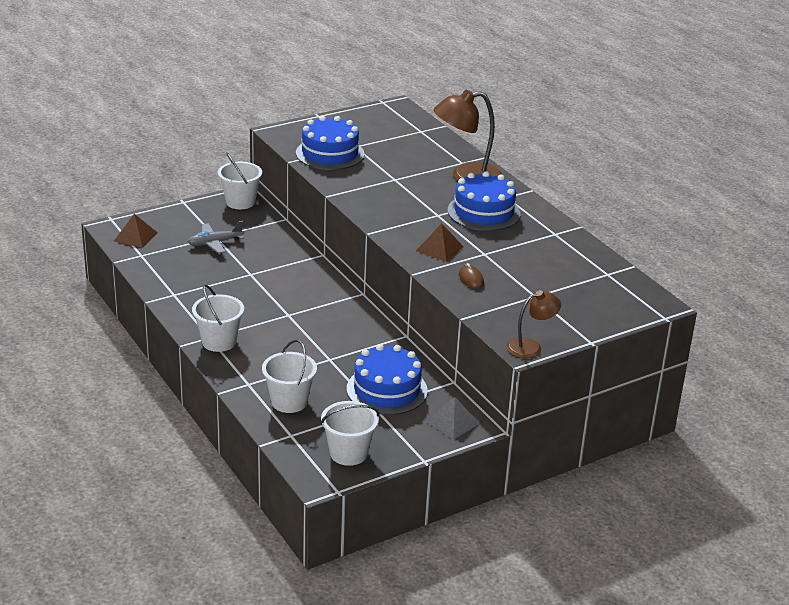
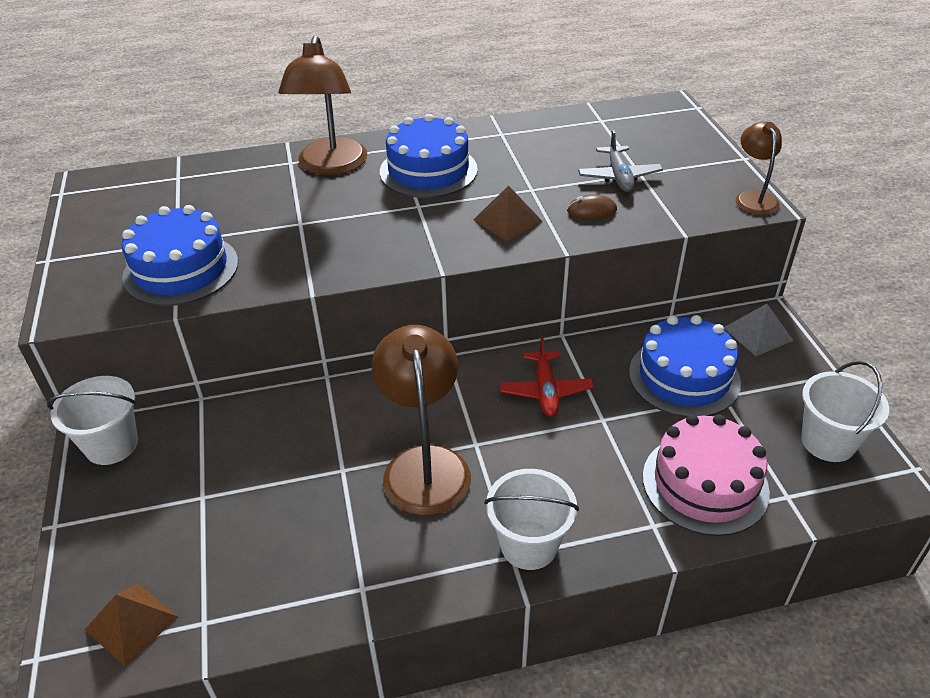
camera: 70 degrees left, 10 degrees up
(214, 243) = (224, 501): grey plane -> grey plane (619, 176)
(265, 299) = (424, 464): none -> brown lamp
(289, 402) = (705, 483): white bucket -> pink cake
(346, 334) = (545, 391): none -> red plane

